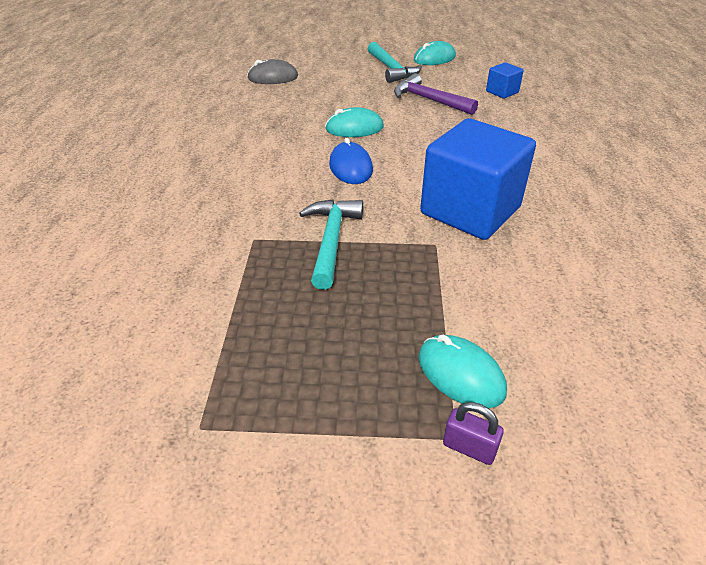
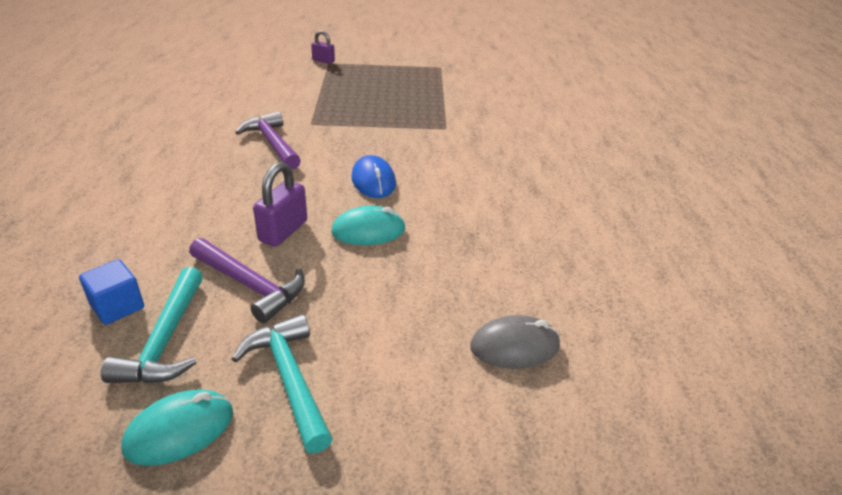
camera: 175 degrees right, 5 degrees down
(331, 241) = (388, 126): turquoise hammer -> turquoise hammer (166, 340)
(420, 128) = (283, 231): none -> purple padlock
(461, 374) = (318, 76): turquoise mouse -> none
(470, 210) = (272, 143): blue cube -> purple hammer

